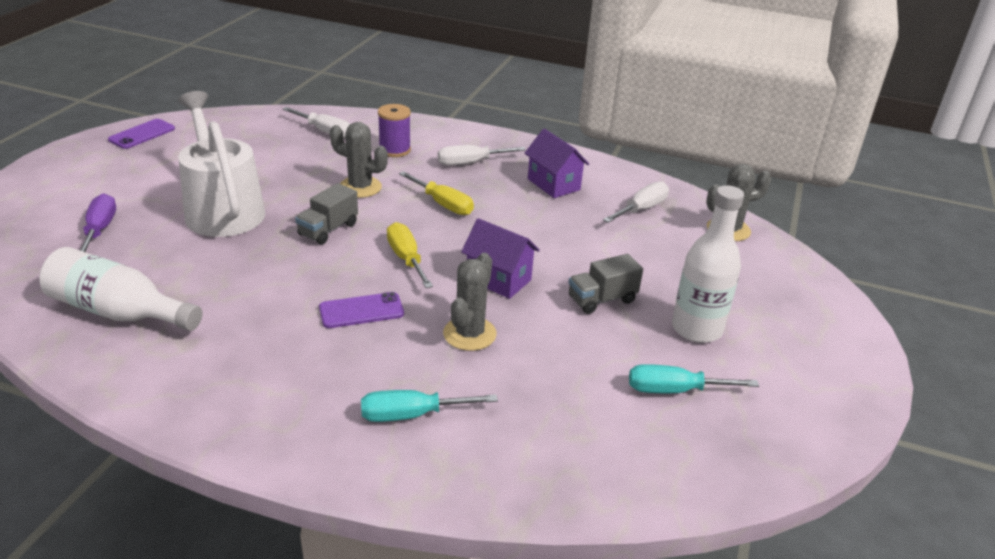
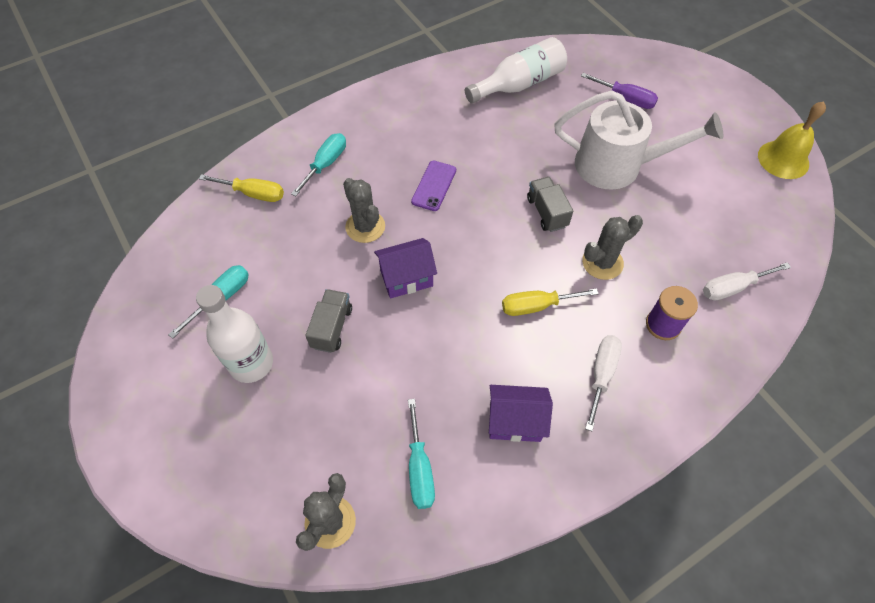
camera: 130 degrees right, 25 degrees up
(142, 134) = (783, 159): purple phone -> yellow bell
(406, 258) = (474, 238): yellow screwdriver -> yellow screwdriver (253, 194)
(641, 209) = (419, 469): white screwdriver -> turquoise screwdriver

